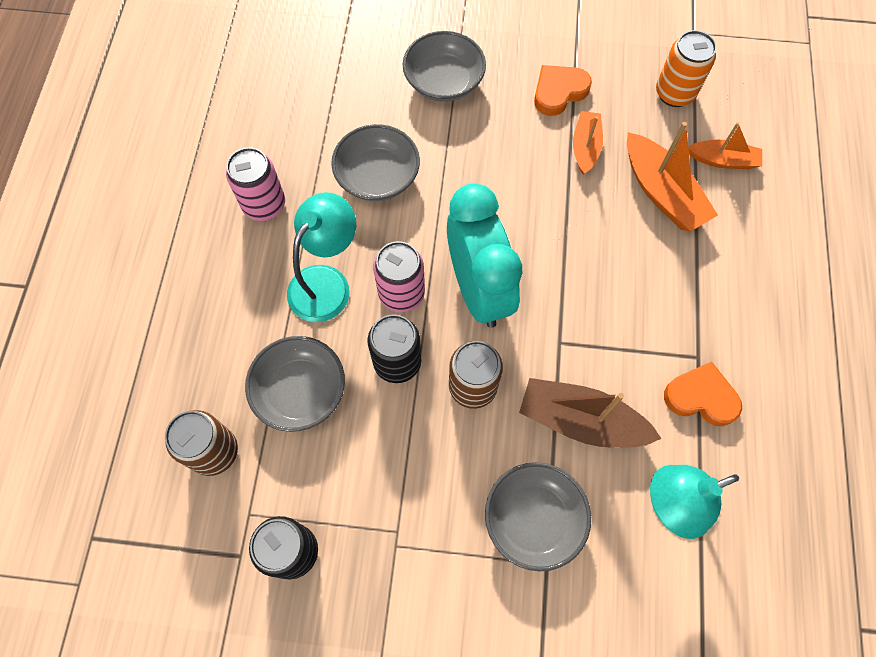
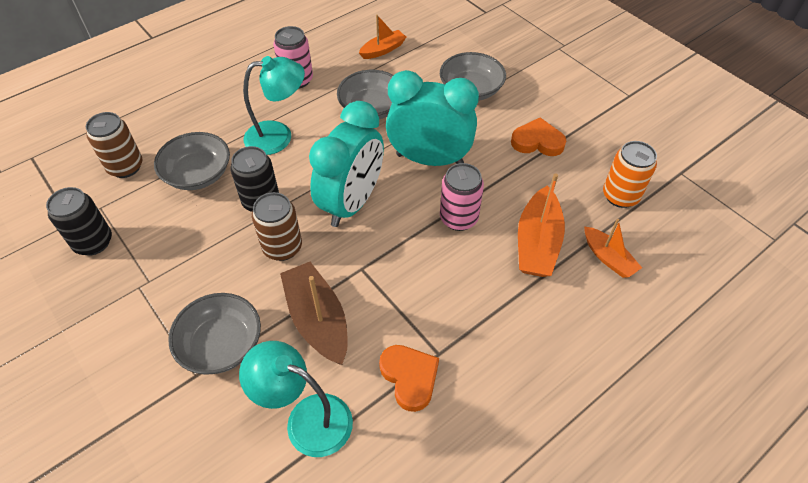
camera: 45 degrees right, 15 degrees down
(401, 294) = (308, 171): pink can -> pink can (458, 218)
(492, 187) = (429, 159): none -> turquoise clock
(585, 147) = (516, 181): orange boat -> orange boat (383, 50)

